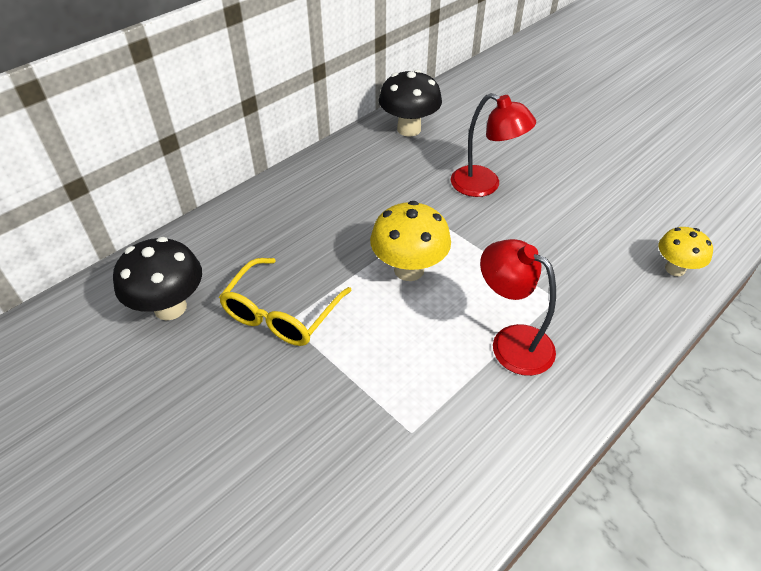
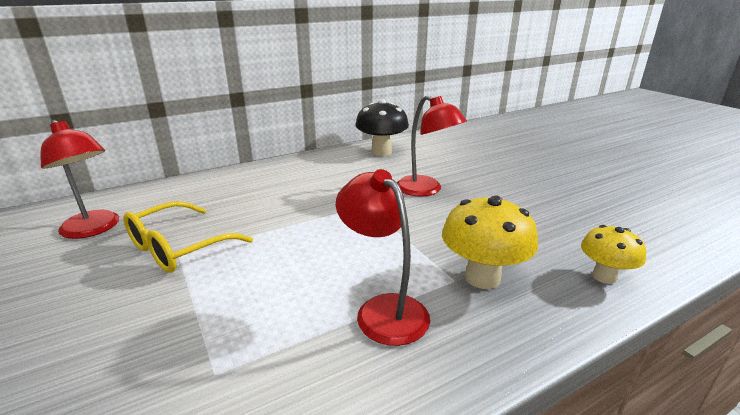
camera: 15 degrees right, 20 degrees down
(170, 307) = (94, 229): black mushroom -> red lamp
(409, 269) = (317, 235): yellow mushroom -> yellow mushroom (482, 278)

